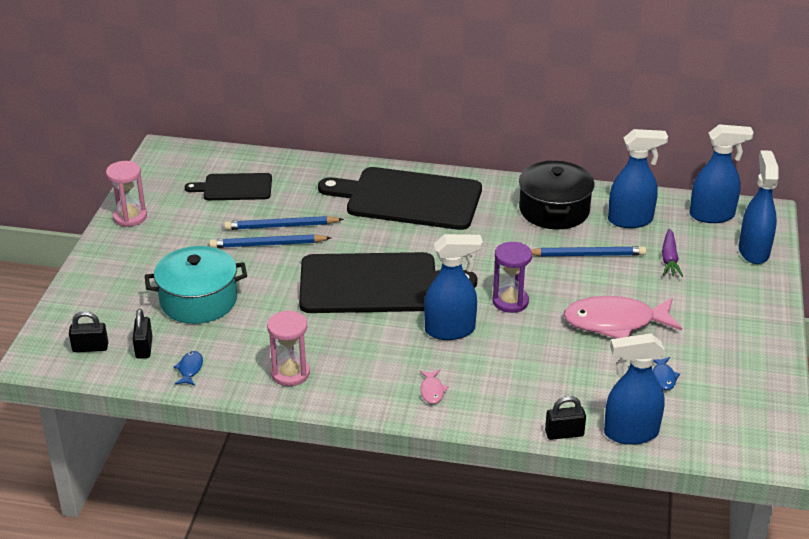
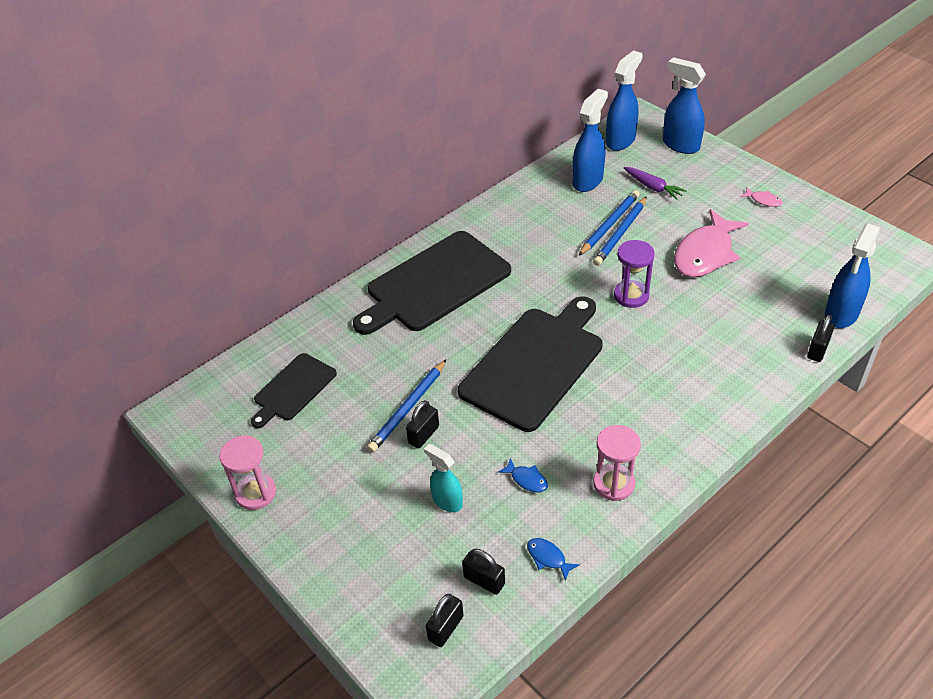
camera: 50 degrees left, 10 degrees up
(198, 300) = (447, 501): turquoise pot -> turquoise spray bottle
(249, 263) = (423, 435): none -> black padlock
(281, 226) = (389, 385): blue pencil -> blue pencil (620, 233)
(432, 391) = (709, 400): pink fish -> pink fish (763, 200)
(450, 330) = (639, 349): blue spray bottle -> none
(554, 210) = (535, 211): black pot -> none
(663, 377) = (789, 263): blue fish -> blue fish (527, 479)

